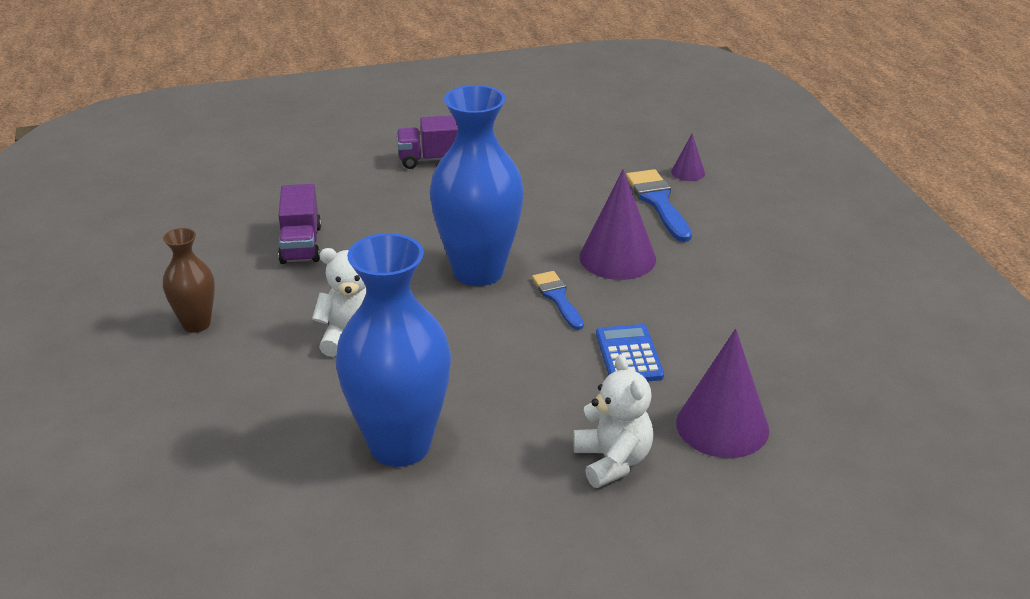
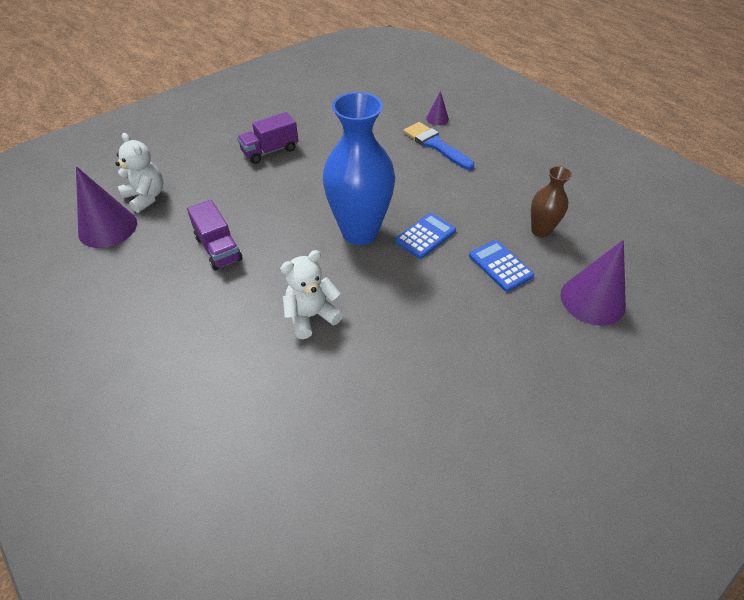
camera: 25 degrees left, 15 degrees up
(196, 324) = (182, 346): brown vase -> brown vase (540, 231)
(400, 445) = (406, 397): blue vase -> none
(557, 298) = (425, 236): blue brush -> blue calculator
(612, 461) = (550, 353): white teddy bear -> white teddy bear (146, 197)
(617, 258) = (440, 193): purple cone -> purple cone (107, 228)

